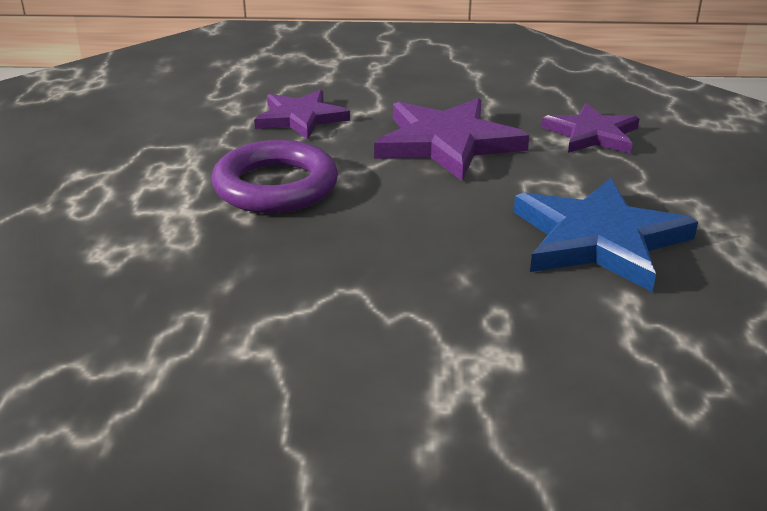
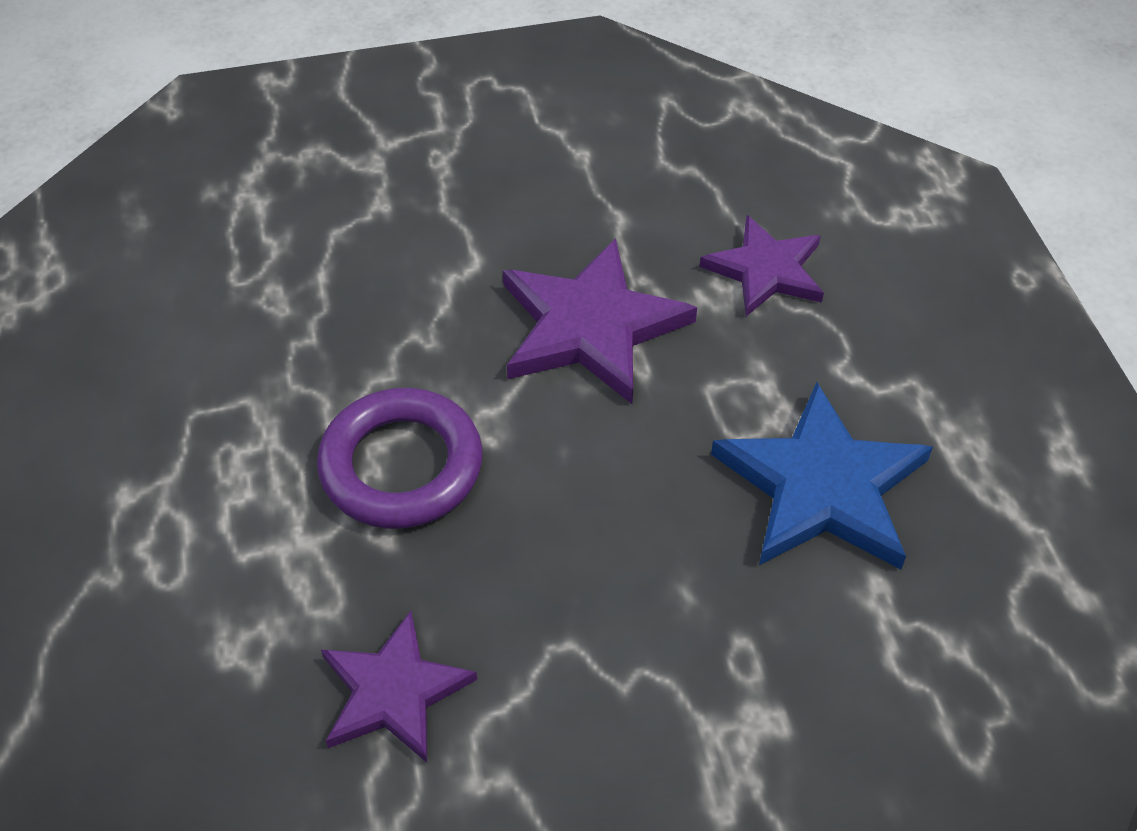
camera: 15 degrees left, 20 degrees up
(300, 118) = (380, 308): purple star -> purple star (394, 692)

